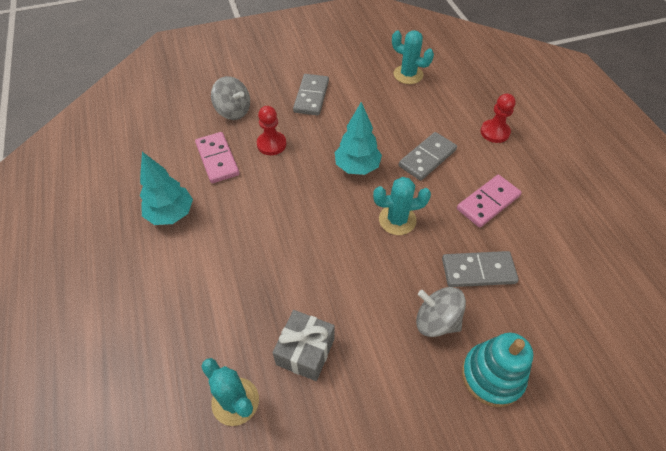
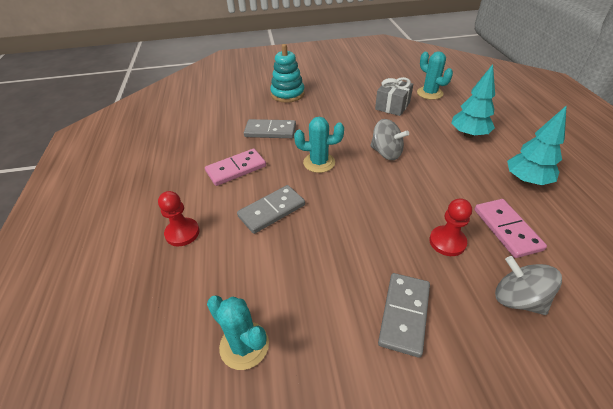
camera: 170 degrees left, 10 degrees down
(357, 167) = (348, 207): turquoise tree -> turquoise tree (468, 135)
(436, 321) = (309, 112): grey spinning top -> grey spinning top (386, 153)

